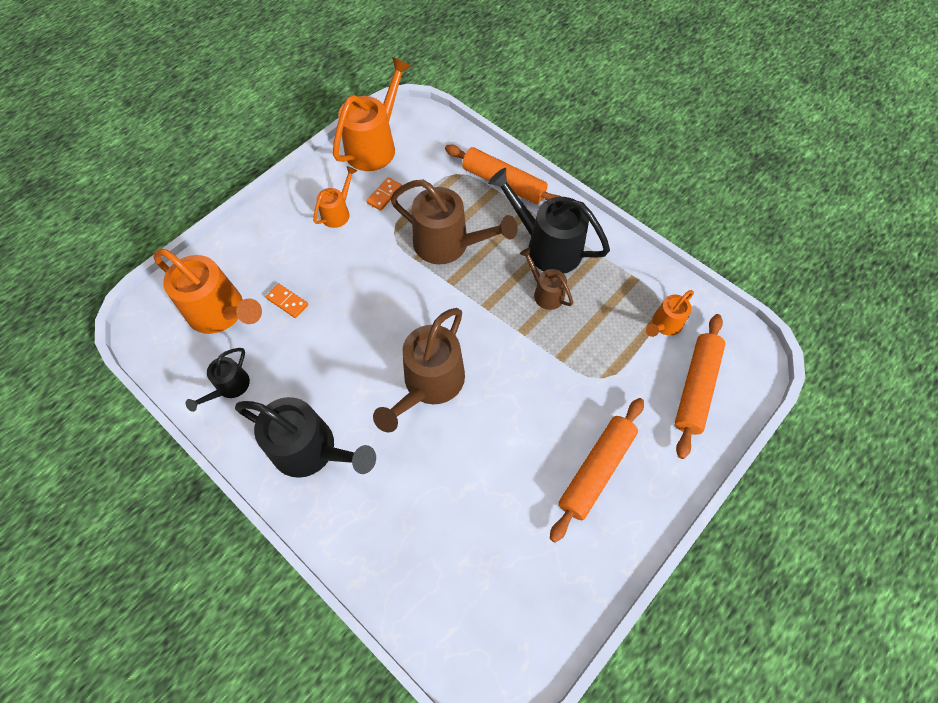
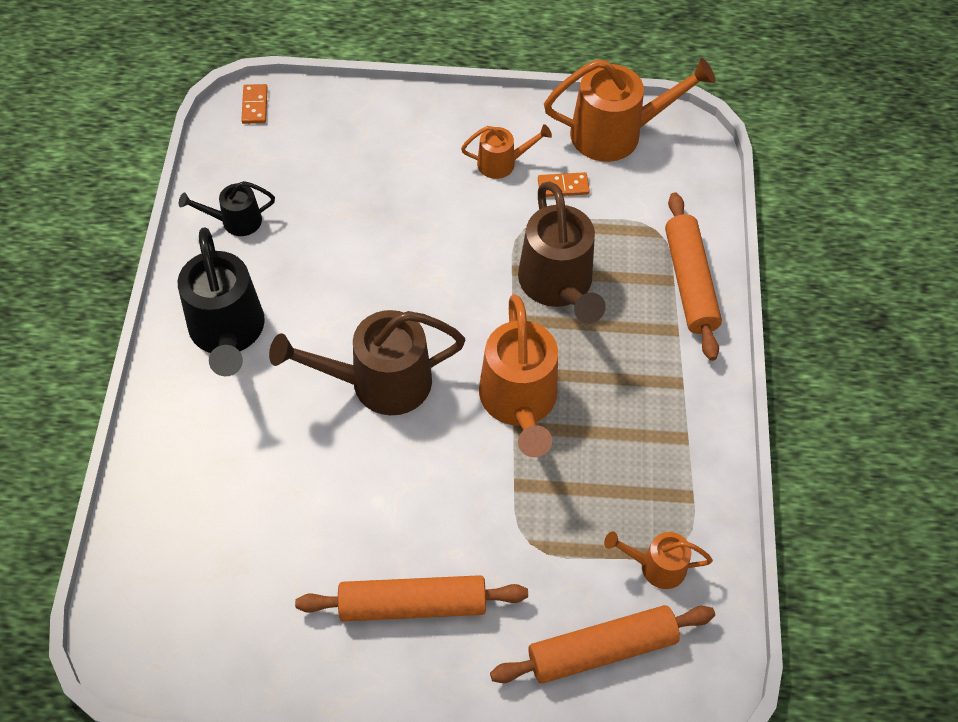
camera: 50 degrees right, 5 degrees down
(222, 313) = (304, 157): orange watering can -> orange watering can (520, 403)
(287, 302) = (362, 198): orange domino -> orange domino (254, 105)
(545, 292) = (585, 417): brown watering can -> none
(546, 246) = (646, 379): black watering can -> none

